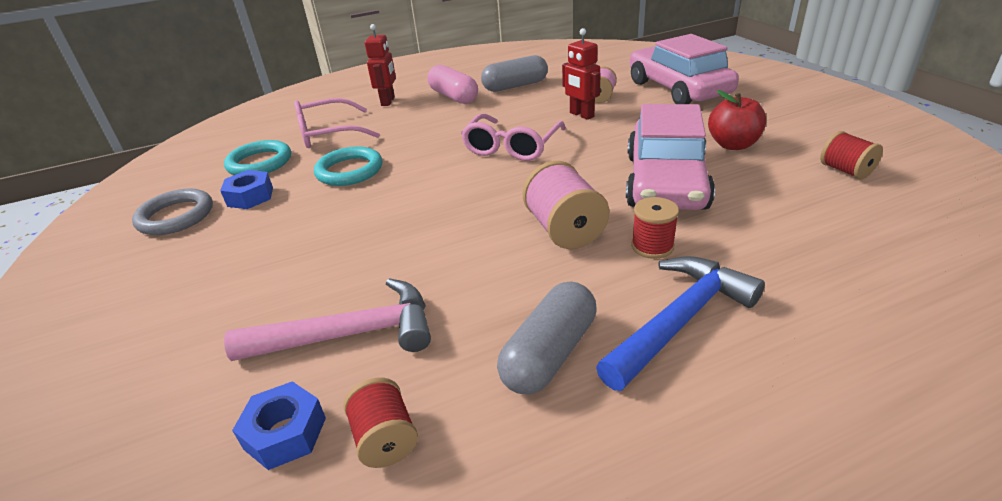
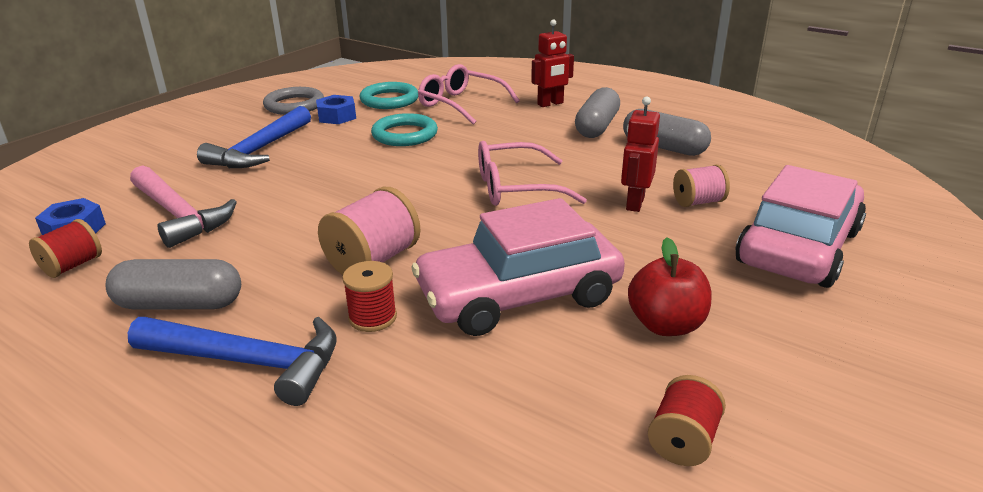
camera: 55 degrees right, 5 degrees down
(259, 256) = (260, 150): none -> blue hammer
(453, 97) = (597, 127): pink capsule -> grey capsule

